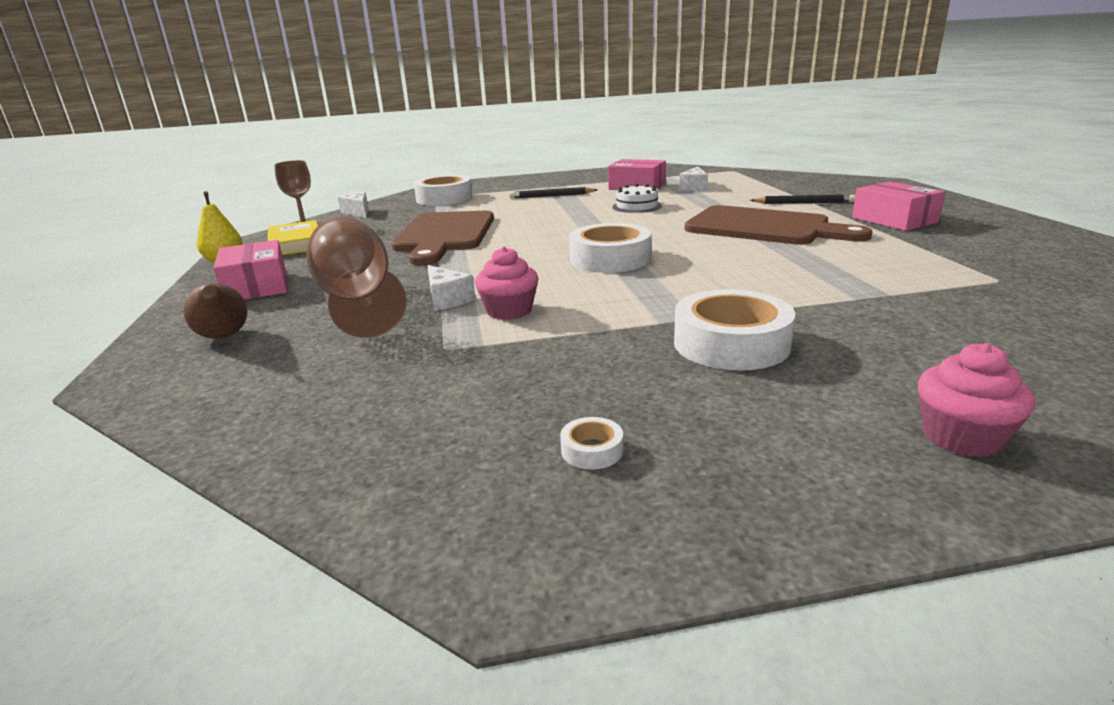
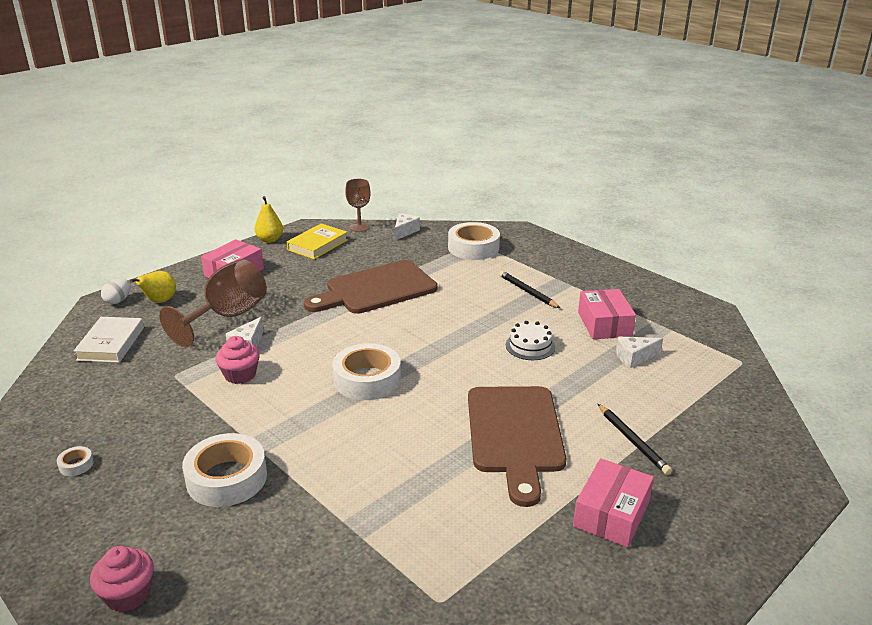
camera: 55 degrees right, 5 degrees up
(149, 367) = (118, 301): none -> white egg
(223, 337) = (159, 301): brown pear -> yellow pear
(270, 385) = (111, 344): none -> white book

